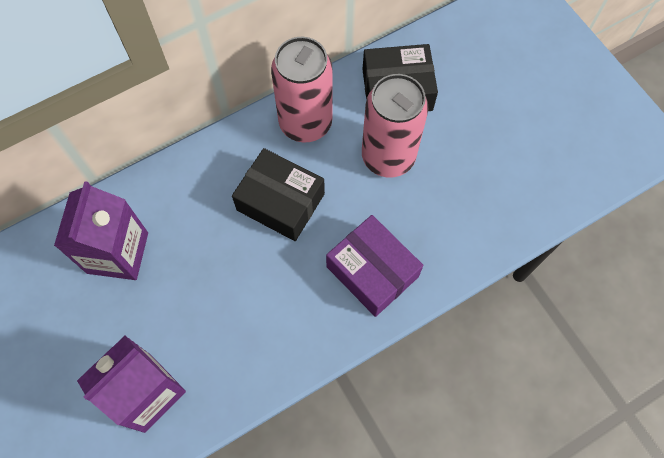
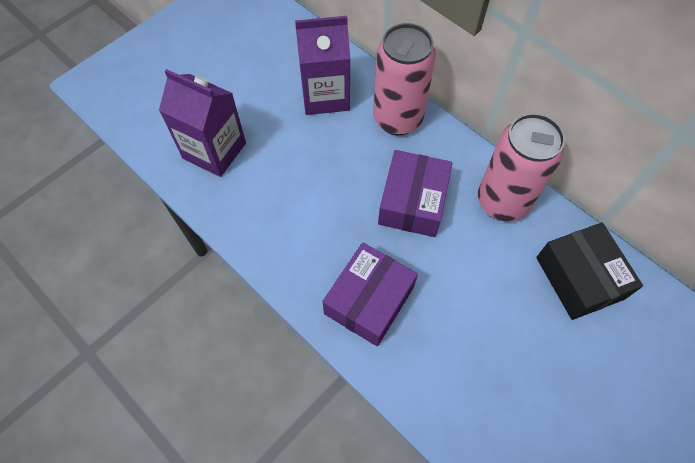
camera: 75 degrees right, 5 degrees down
(280, 202) = (413, 202): black box -> purple box
(388, 157) = (497, 287): pink can -> pink can (397, 119)

